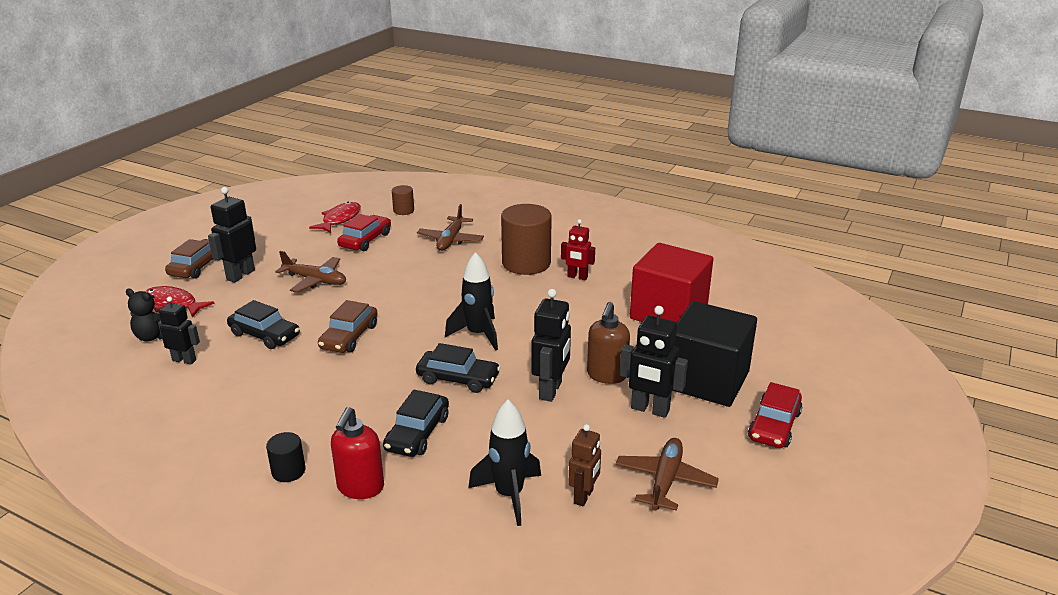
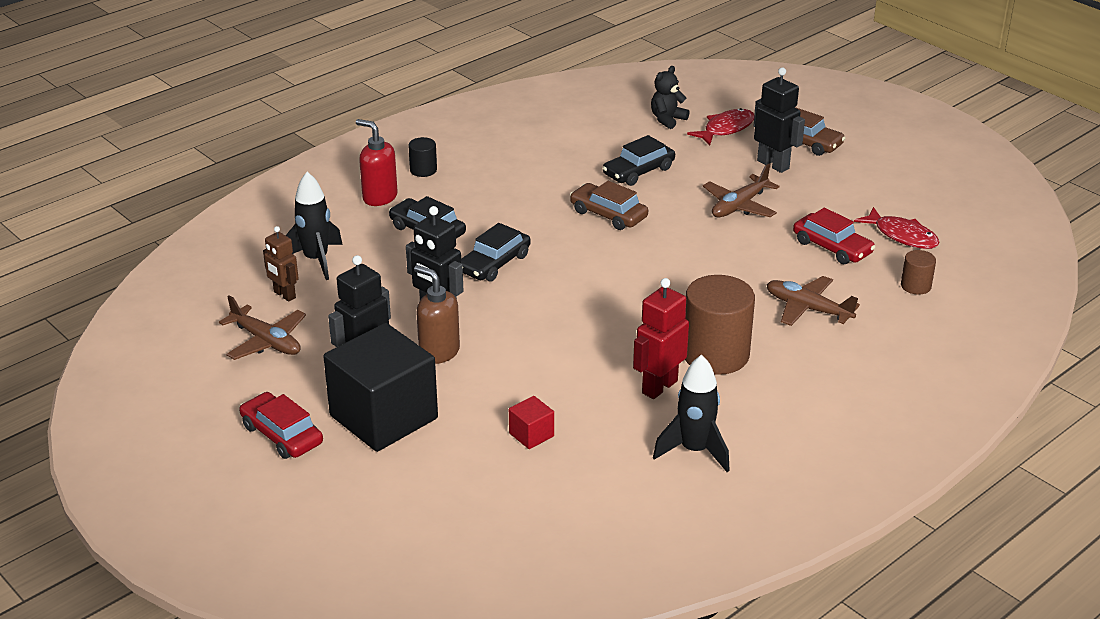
camera: 110 degrees right, 5 degrees up
(184, 360) = (616, 133): black robot -> none
(478, 334) = (567, 289): black rocket -> black rocket (694, 451)
(577, 277) = (659, 387): red robot -> red robot, size x1.50
(668, 313) = (531, 435): red cube -> red cube, size x0.41

